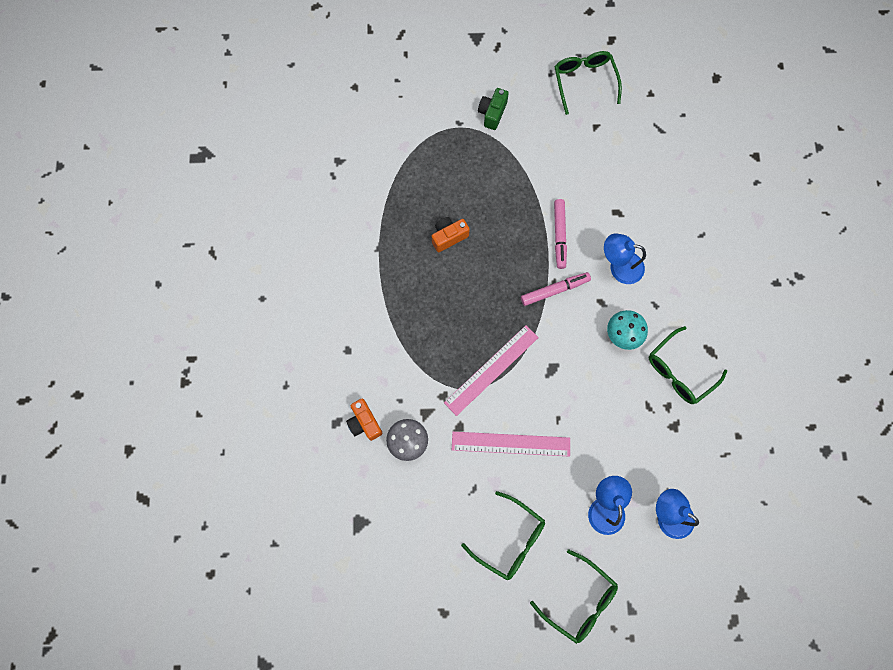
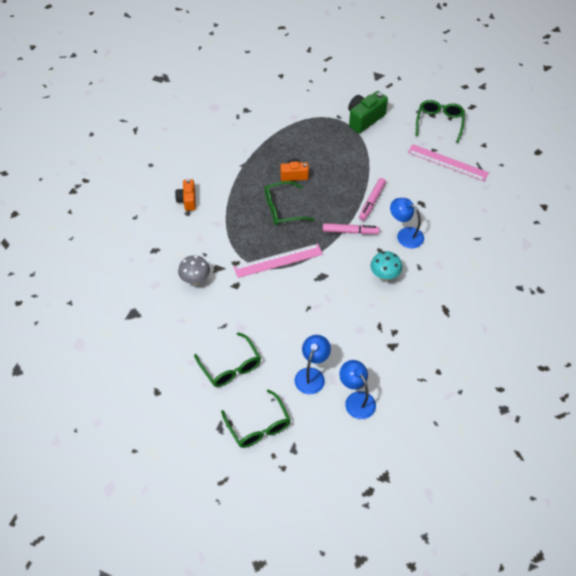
camera: 25 degrees right, 20 degrees down
(364, 422) = (173, 257): orange camera -> orange camera (187, 200)
(492, 113) = (364, 119): green camera -> green camera, size x1.55
(510, 443) = (266, 309): pink ruler -> pink ruler (447, 162)
(680, 371) = (415, 313): green glasses -> green glasses (283, 209)

